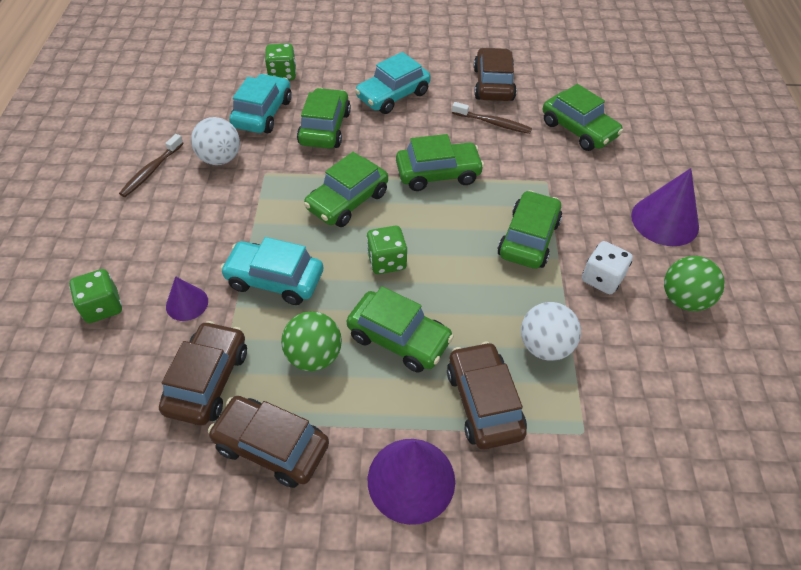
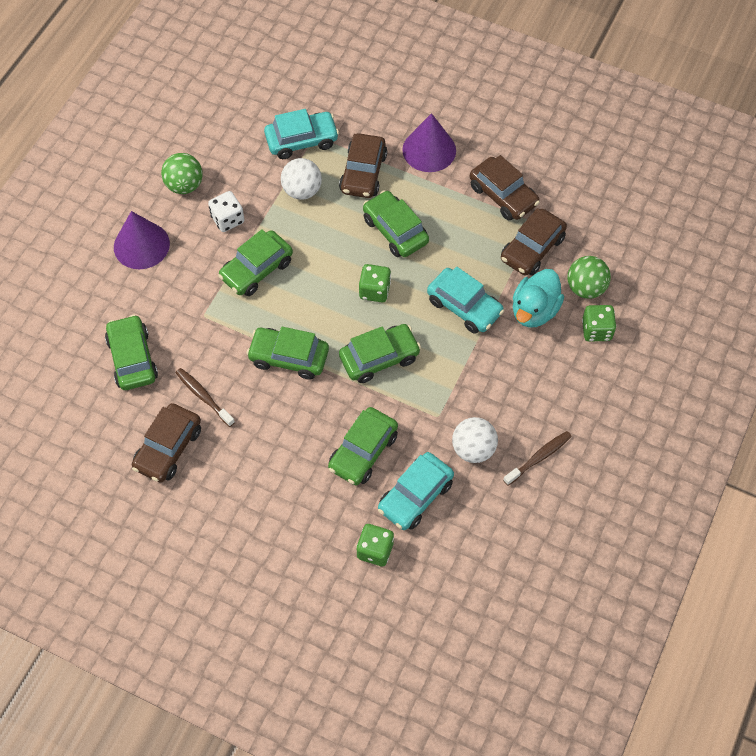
camera: 155 degrees left, 10 degrees up
(187, 303) = (534, 310): purple cone -> turquoise duck
(314, 356) = (457, 239): green ball -> green ball (585, 288)
(393, 95) = (276, 471): turquoise car -> turquoise car (302, 140)

